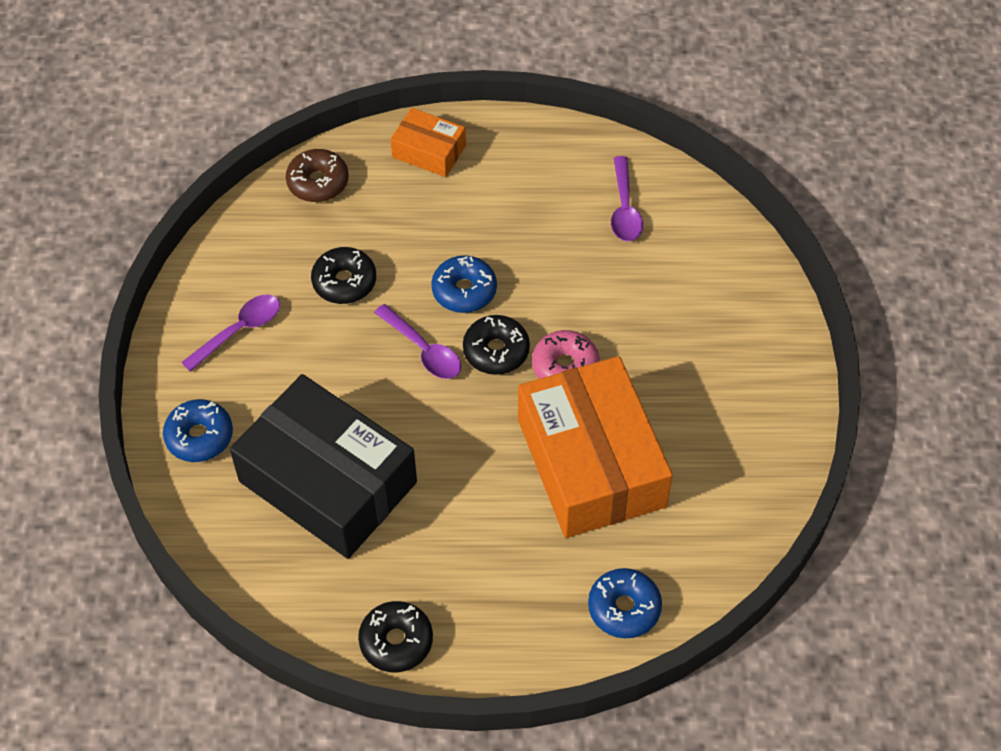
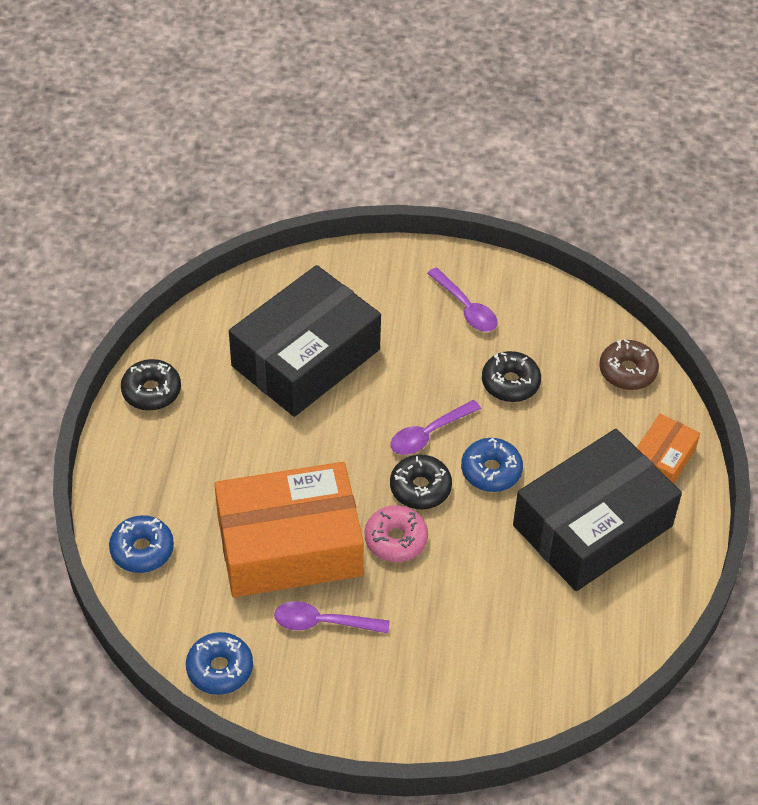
camera: 95 degrees right, 5 degrees down
(199, 436) = (364, 278): blue donut -> blue donut (220, 669)
(518, 203) = (592, 526): none -> black box
(624, 209) = (579, 616): purple spoon -> purple spoon (323, 622)

